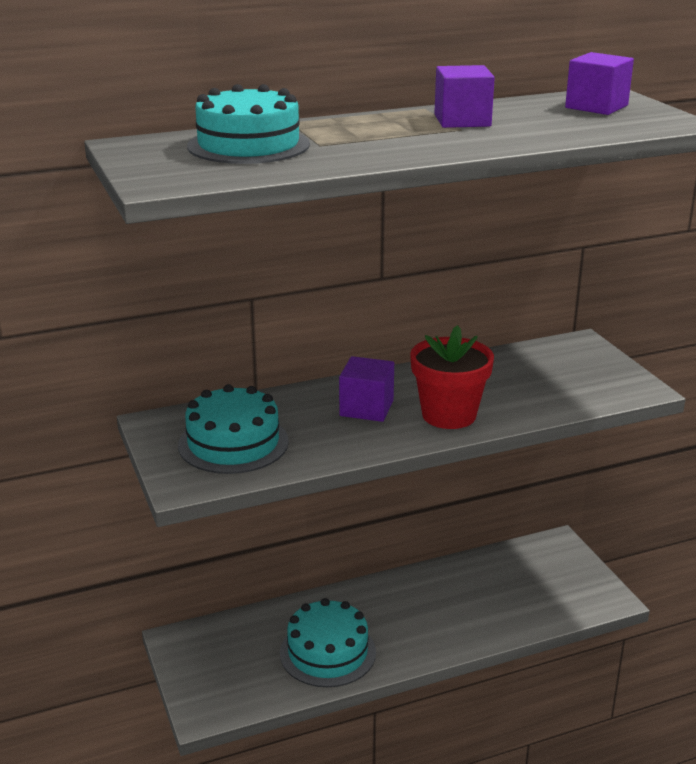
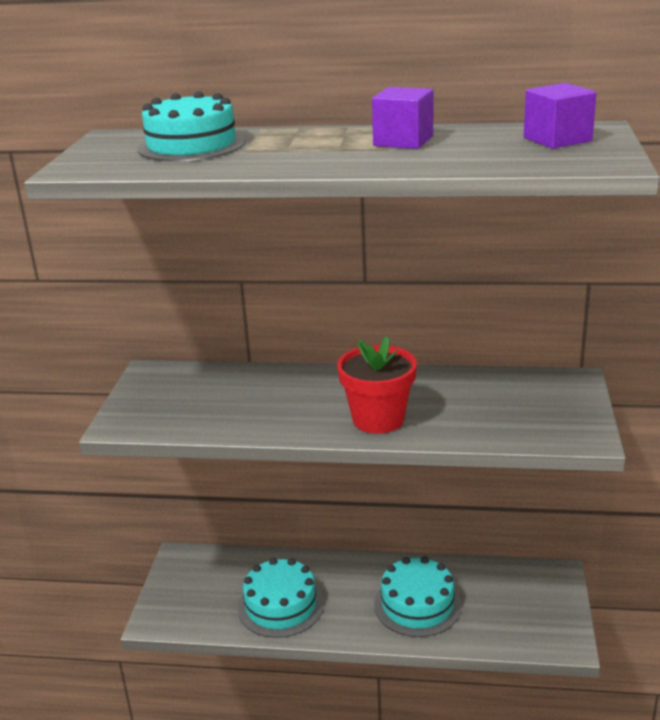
camera: 30 degrees right, 0 degrees up
(233, 443) = (185, 401): turquoise cake -> turquoise cake (417, 605)
(366, 408) = (316, 397): purple cube -> none

